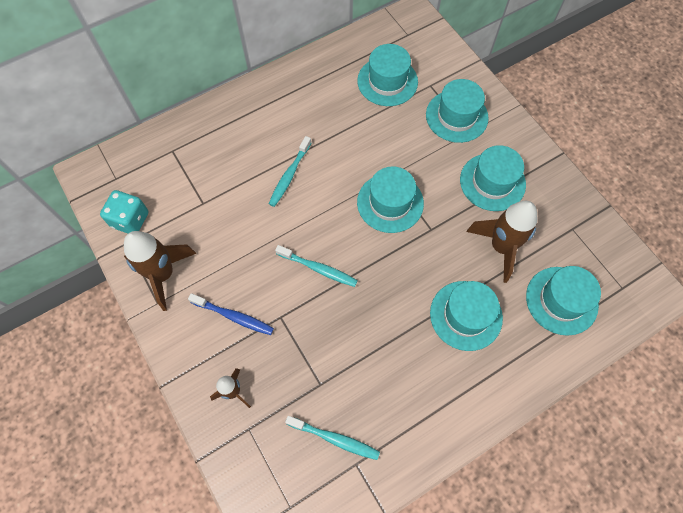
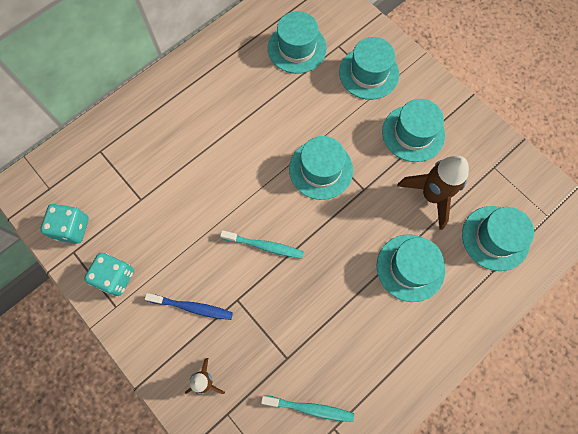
camera: 10 degrees left, 5 degrees up
(163, 274) = (115, 277): brown rocket -> turquoise dice
(289, 175) = (220, 157): turquoise toothbrush -> none

